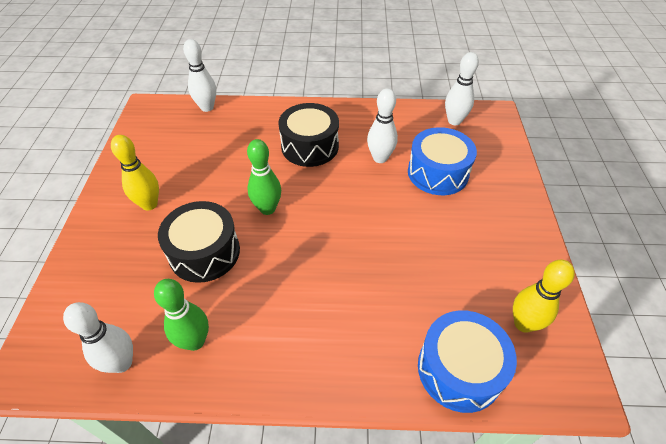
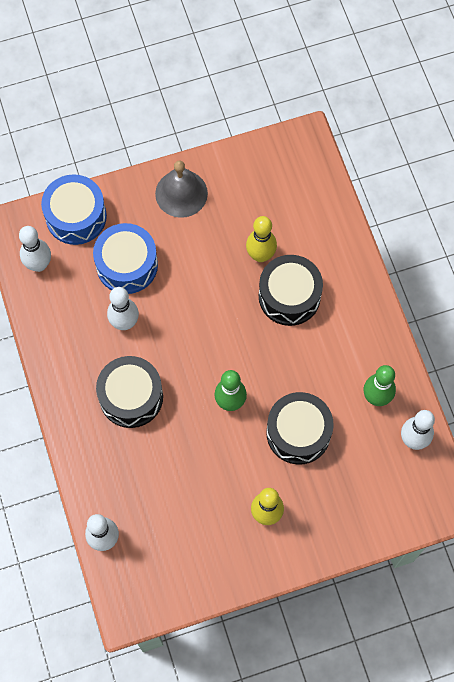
camera: 110 degrees left, 20 degrees up
(357, 294) = (289, 296): none -> black drum
(459, 369) = (322, 213): blue drum -> blue drum (76, 216)
(511, 233) = (181, 193): none -> grey bell
(523, 323) = (268, 176): yellow bowling pin -> yellow bowling pin (260, 255)

